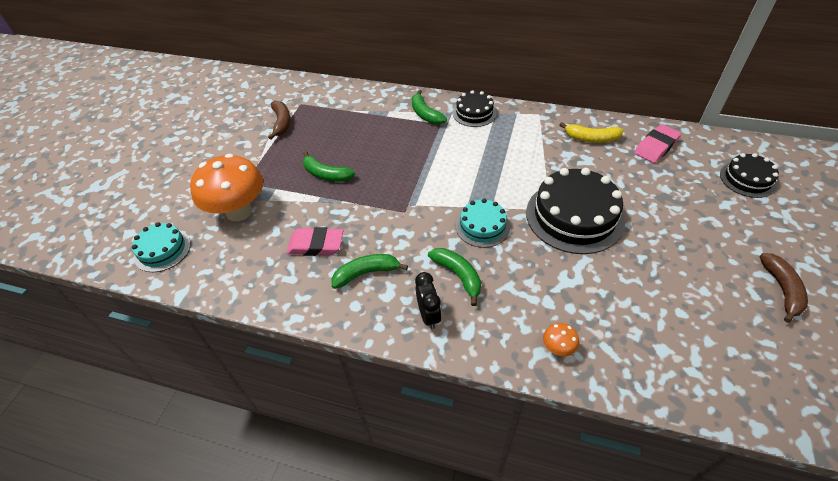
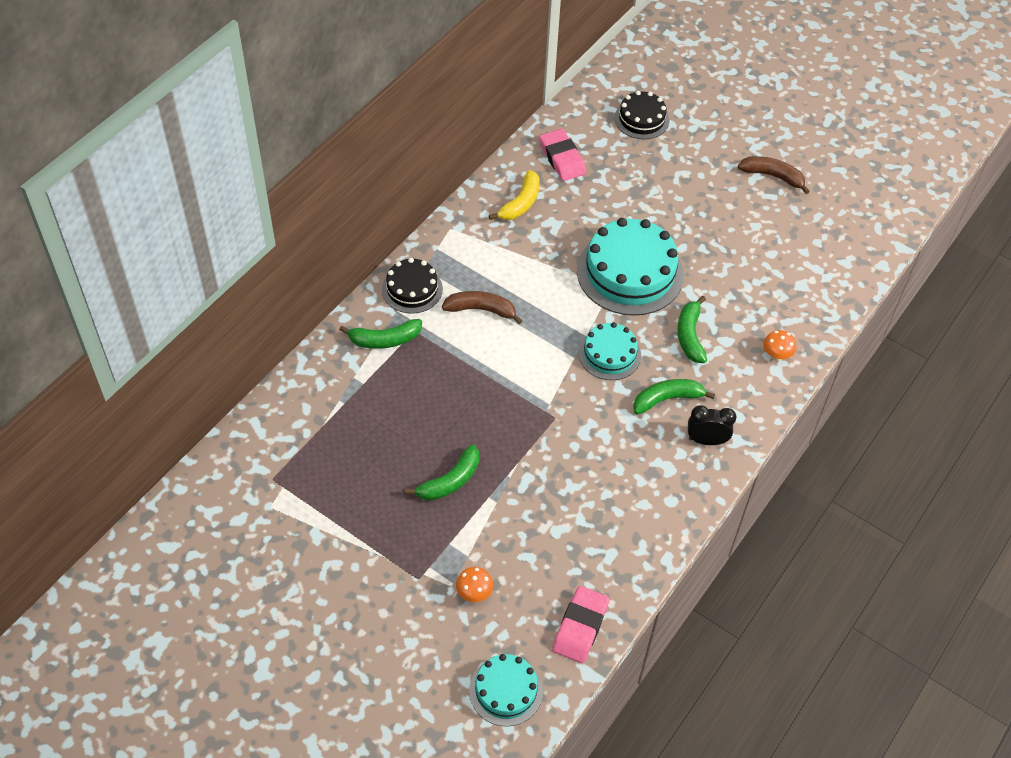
camera: 75 degrees left, 5 degrees up
(239, 211) = (474, 593): orange mushroom -> orange mushroom, size x0.40
(282, 123) = (307, 512): brown banana -> brown banana (481, 310)
(316, 245) = (569, 518): pink eraser -> pink eraser (580, 627)
(366, 273) = (632, 479): green banana -> green banana (690, 335)
(574, 216) = (630, 272): black cake -> turquoise cake

